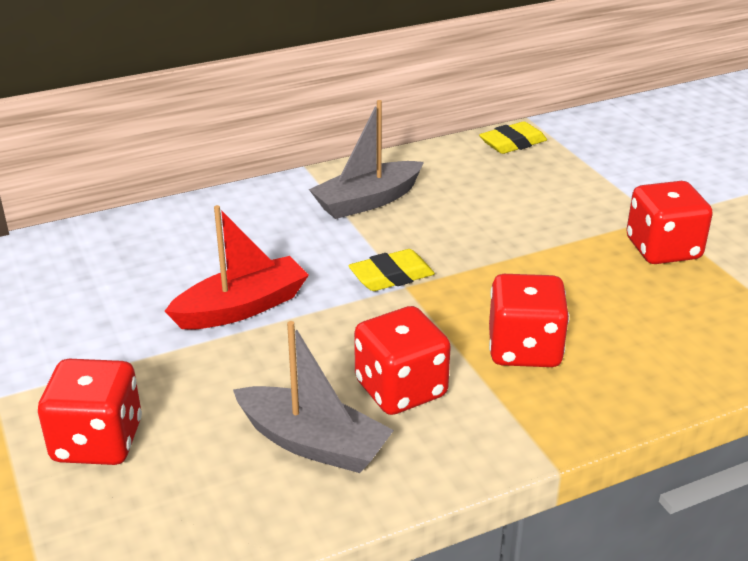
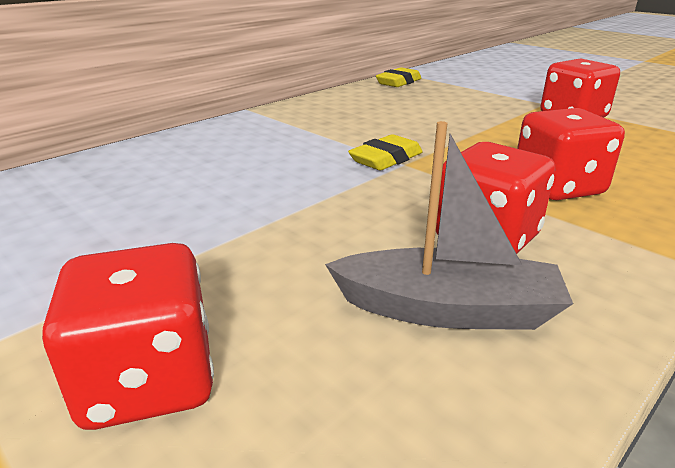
camera: 20 degrees left, 5 degrees down
(241, 308) = (259, 202): red boat -> none
(367, 201) = (318, 120): grey boat -> none

